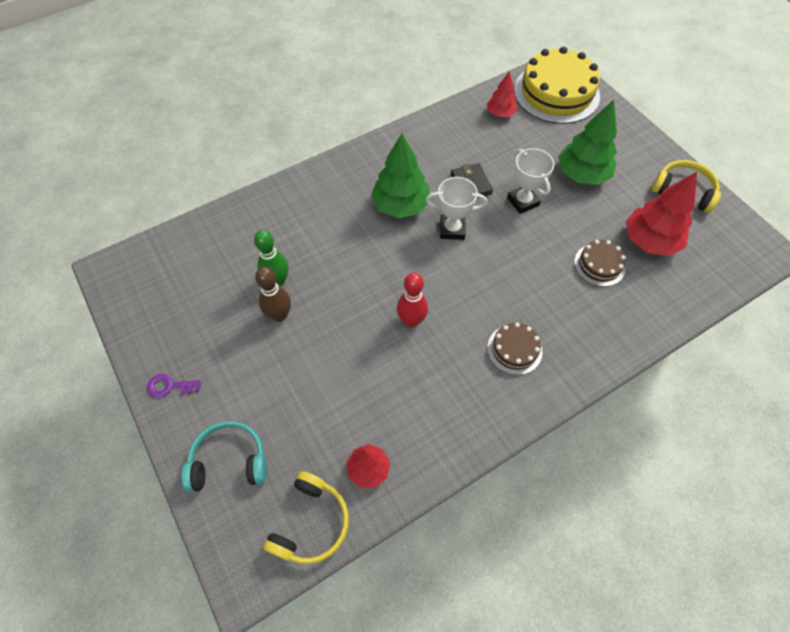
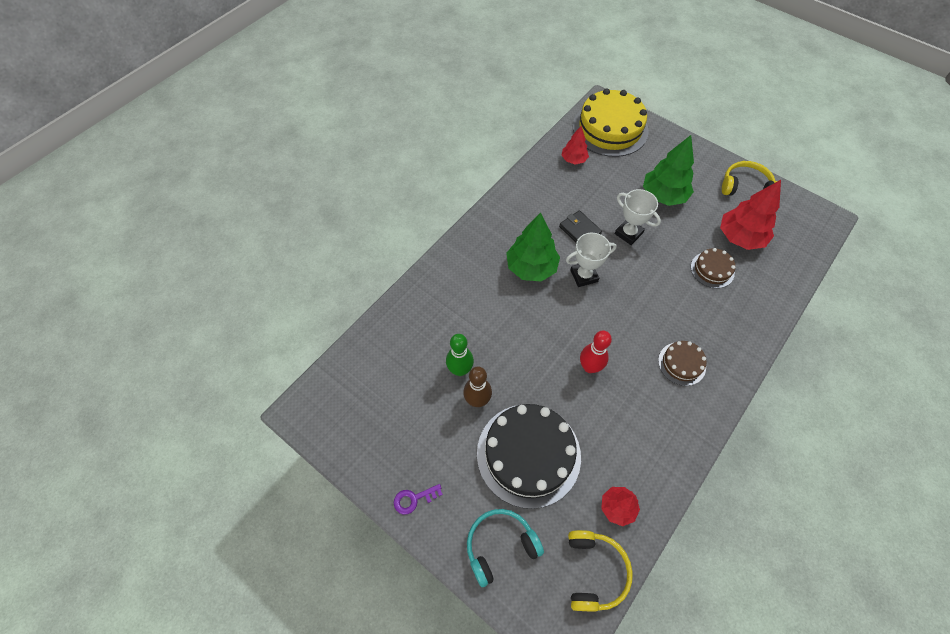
camera: 20 degrees left, 0 degrees up
(303, 384) = (528, 454): none -> black cake

